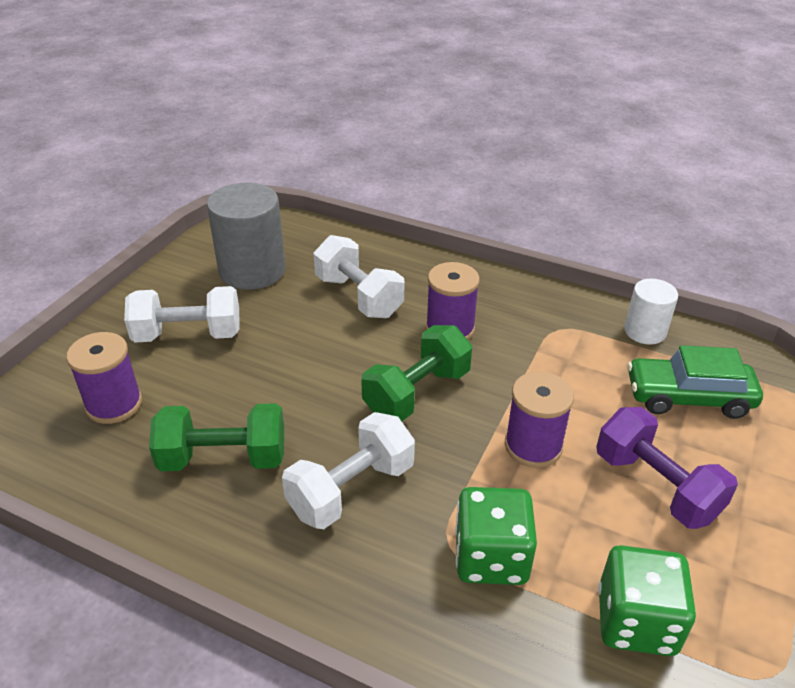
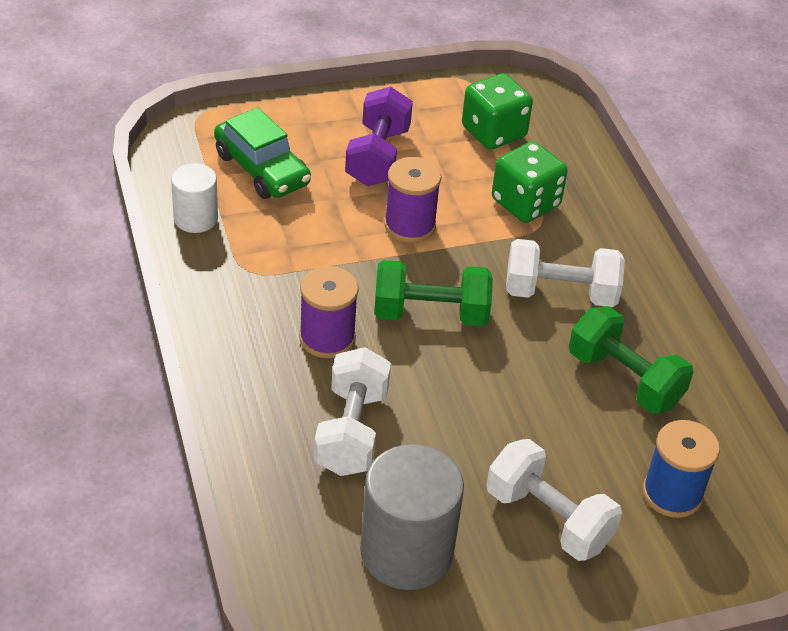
camera: 135 degrees left, 5 degrees up
(114, 404) = (672, 494): purple spool -> blue spool

